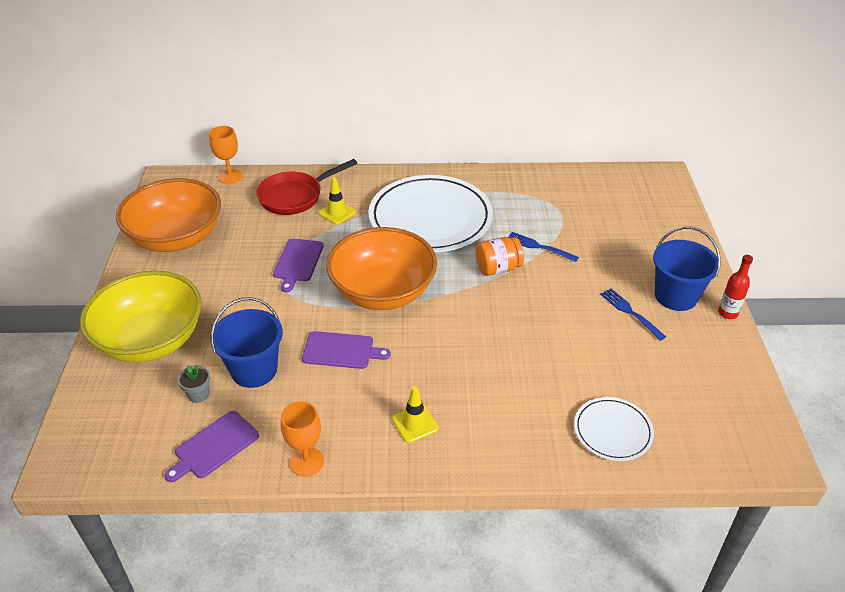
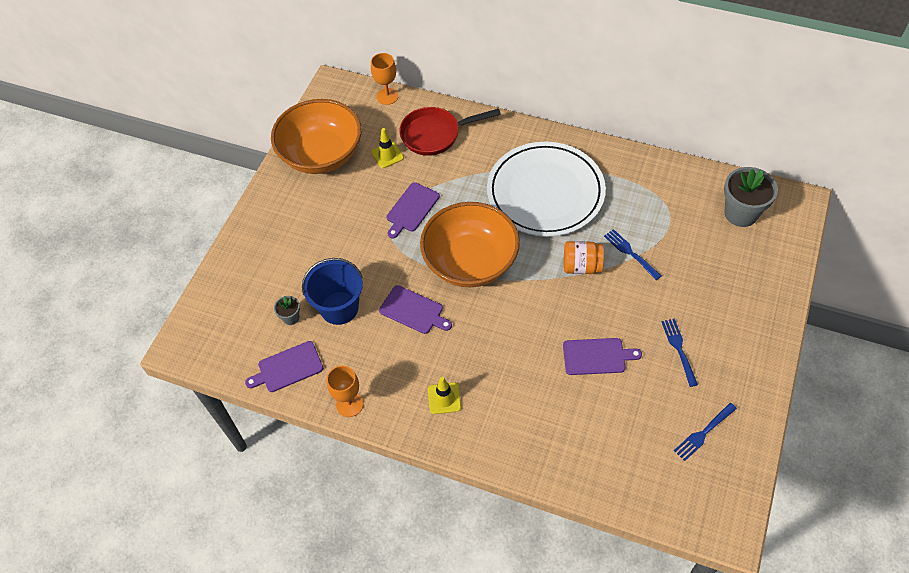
camera: 25 degrees right, 15 degrees up
(151, 340) = (271, 255): yellow bowl -> none
(337, 213) = (465, 163): yellow traffic cone -> yellow traffic cone (387, 155)
(555, 340) = (597, 356): none -> purple cutting board
(612, 431) = (601, 459): white plate -> none
(620, 194) = (741, 213): none -> grey flower pot
(675, 296) = (731, 345): blue bucket -> none
(696, 376) = (704, 432): none -> blue fork
(727, 313) = (771, 378): red bottle -> none

